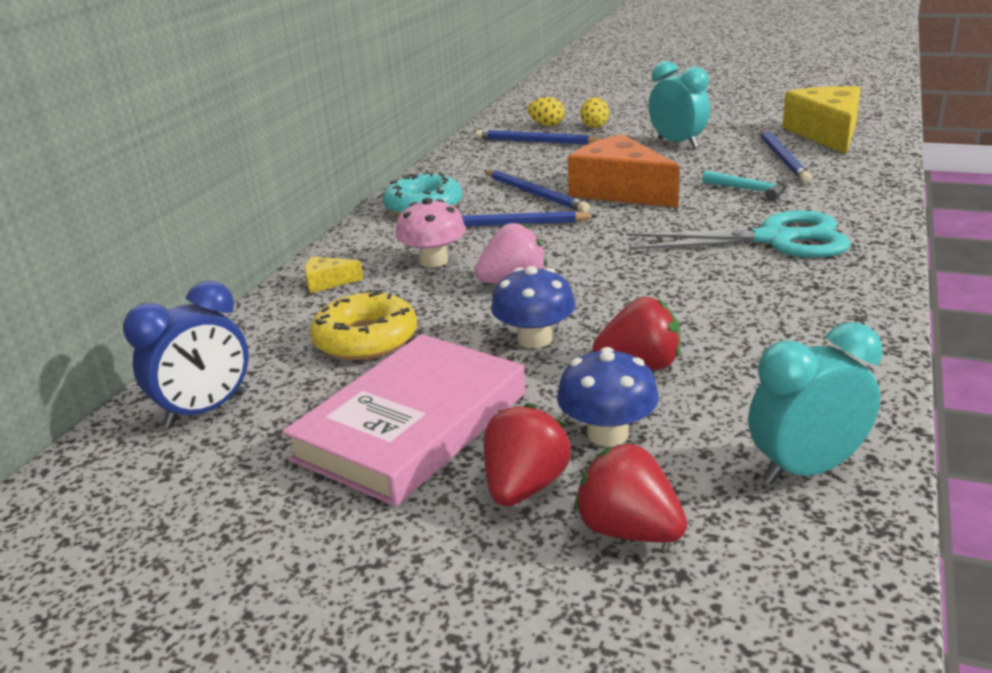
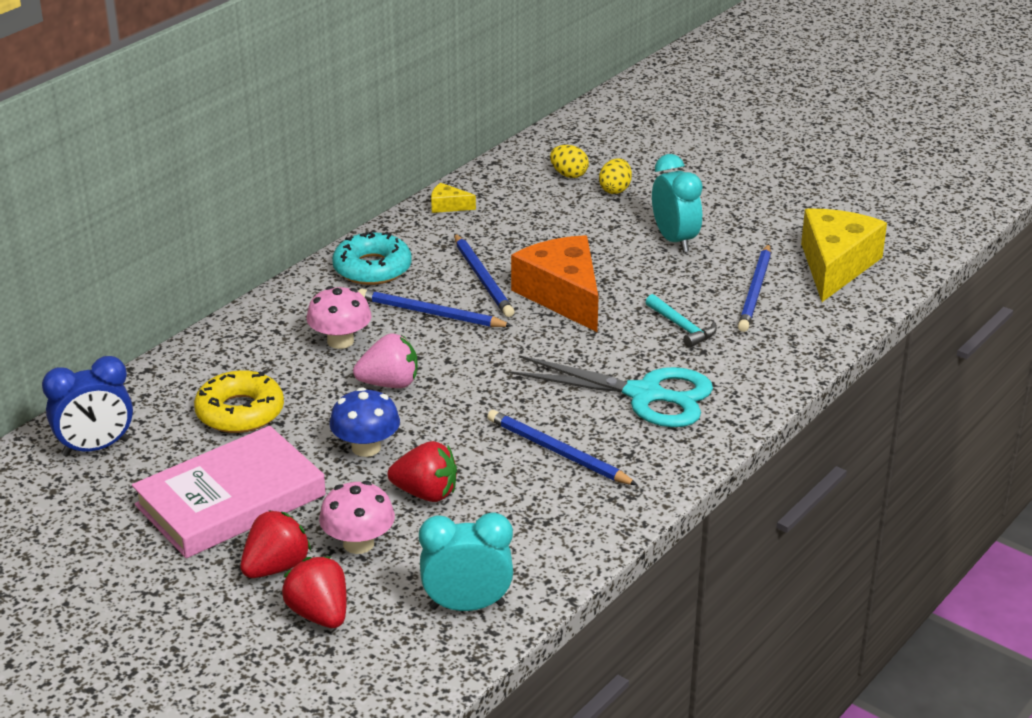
camera: 15 degrees right, 5 degrees up
(327, 282) = (241, 342): yellow cheese -> yellow cheese (448, 206)
(536, 142) = (539, 200): blue pencil -> blue pencil (557, 452)
(607, 433) = (358, 543): blue mushroom -> pink mushroom

